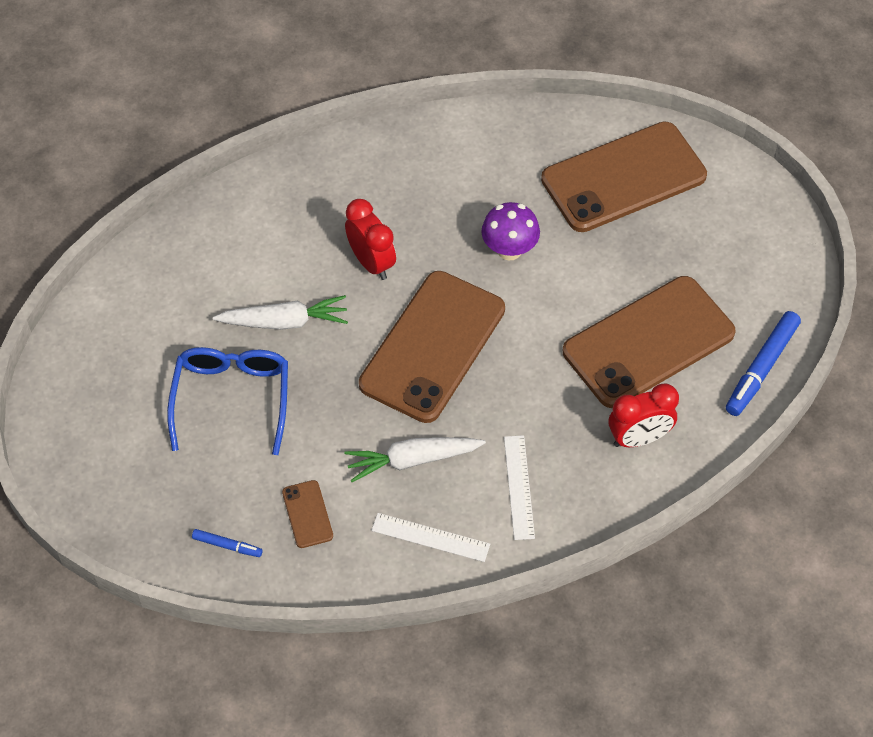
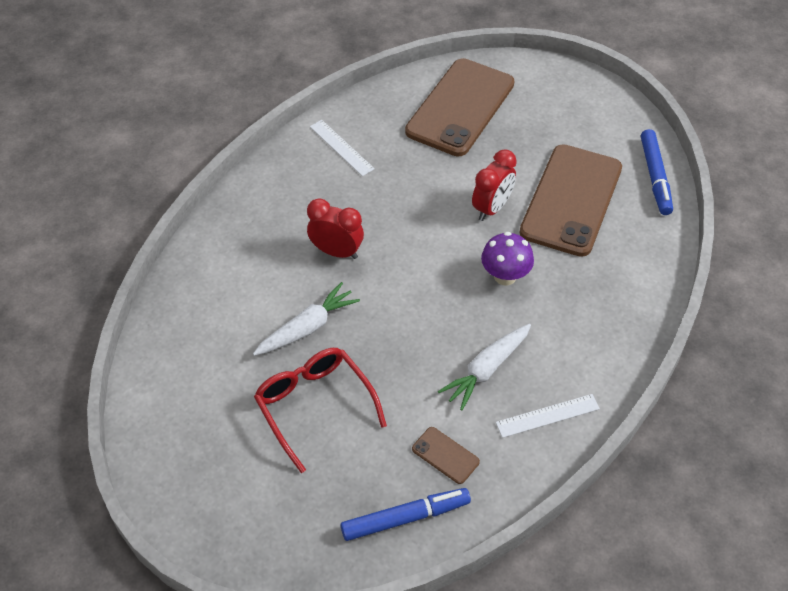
camera: 35 degrees left, 5 degrees down
(227, 545) = (405, 517): blue marker -> blue marker, size x1.92
(232, 398) = (314, 406): blue glasses -> red glasses
(432, 346) = (430, 284): brown phone -> none
(509, 250) = (426, 191): purple mushroom -> purple mushroom (505, 276)
(519, 487) = (575, 343): white ruler -> white ruler (341, 147)
(639, 438) = (622, 264): red clock -> red clock (492, 208)

